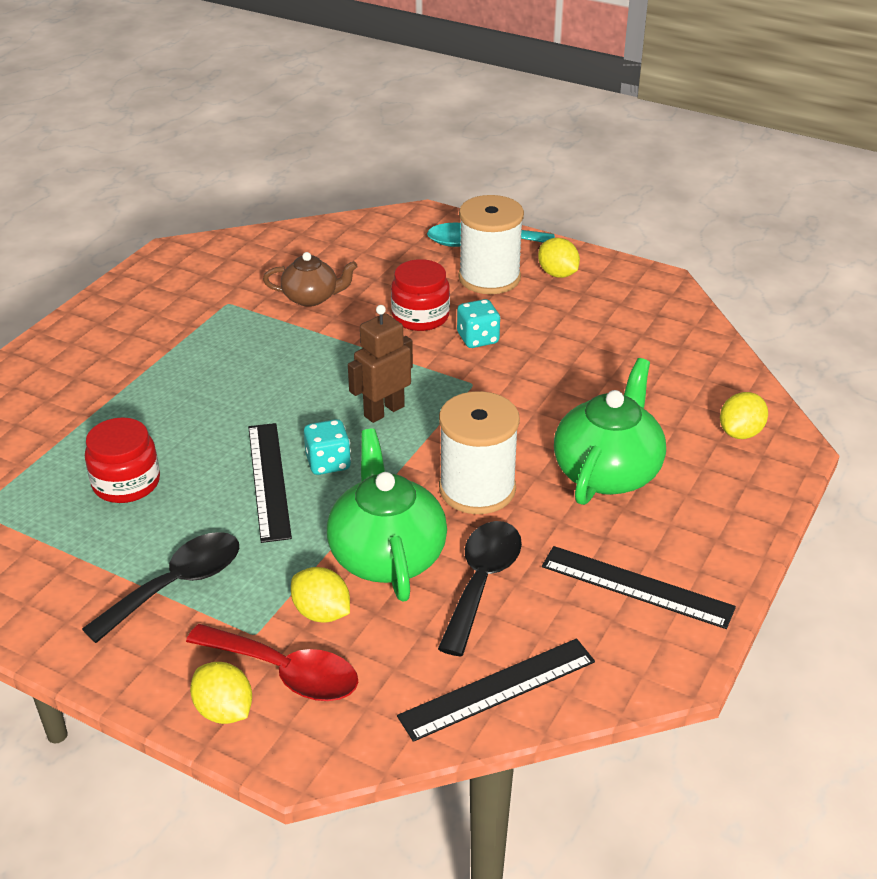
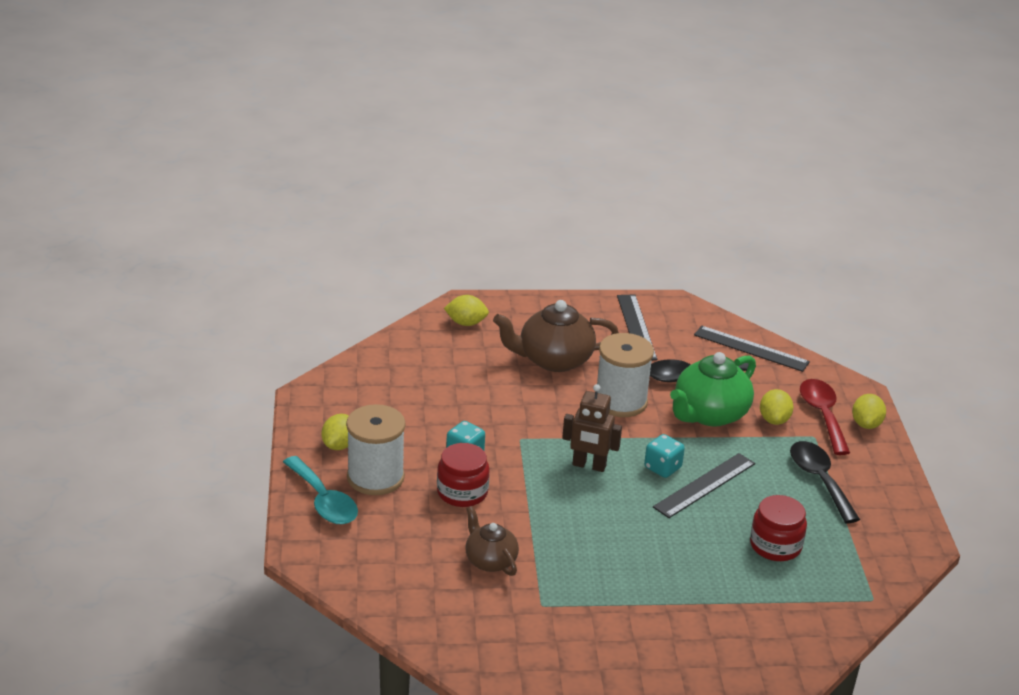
camera: 125 degrees left, 5 degrees down
(177, 585) = (819, 480): black spoon -> black spoon turned 60 degrees clockwise
(607, 472) = (554, 360): green teapot -> brown teapot

